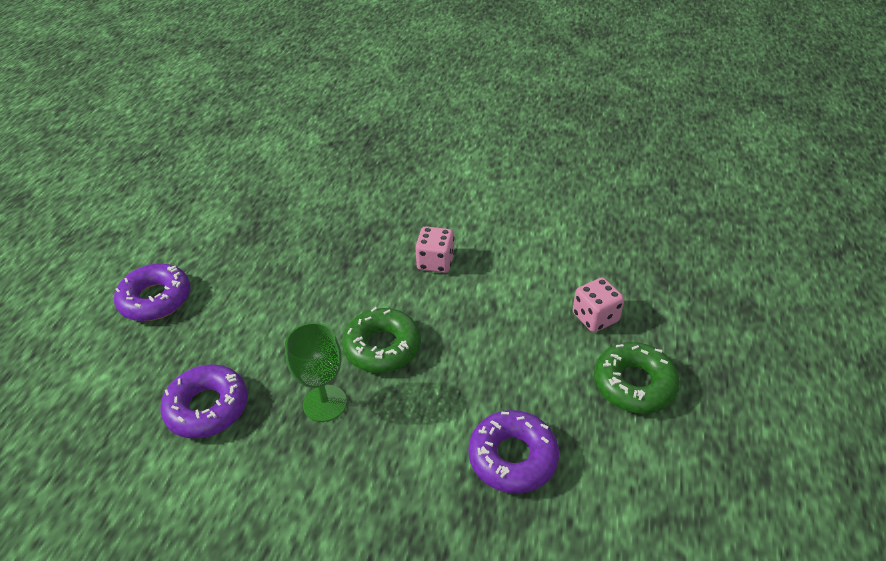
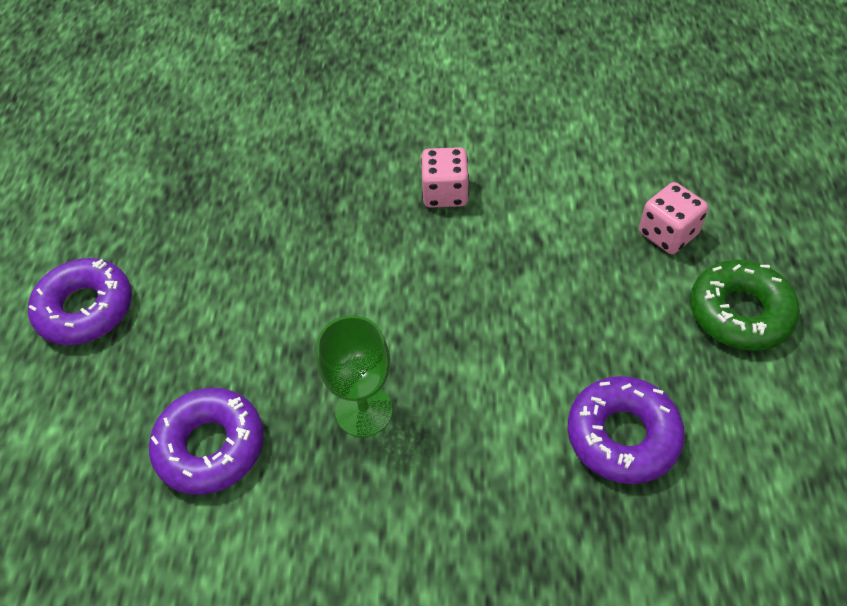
camera: 10 degrees left, 10 degrees up
(382, 347) = (413, 321): green donut -> none

